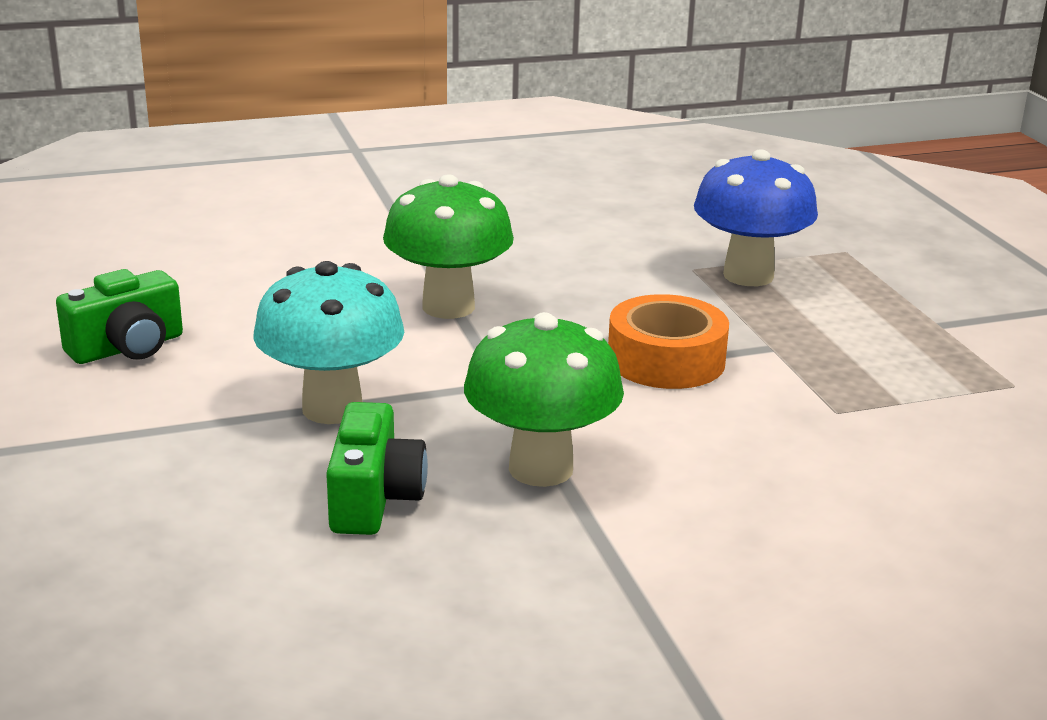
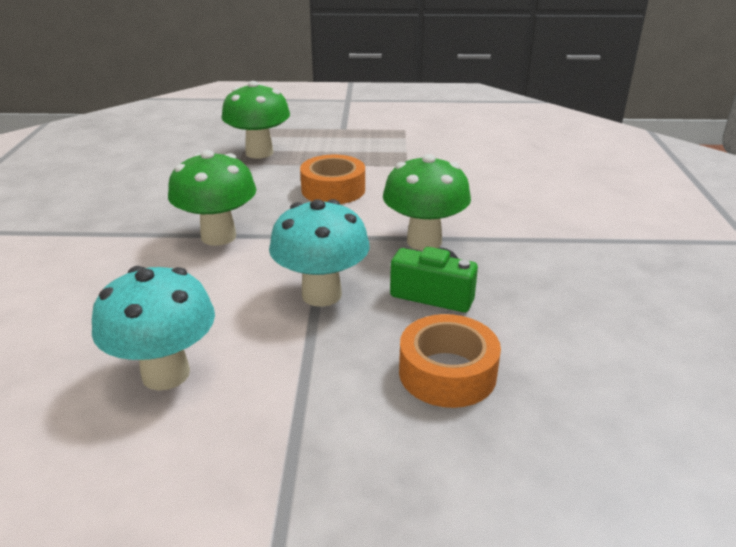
camera: 70 degrees left, 5 degrees up
(127, 348) = (166, 374): green camera -> turquoise mushroom
(174, 534) = (447, 373): none -> orange tape
(748, 275) = (259, 153): blue mushroom -> green mushroom

